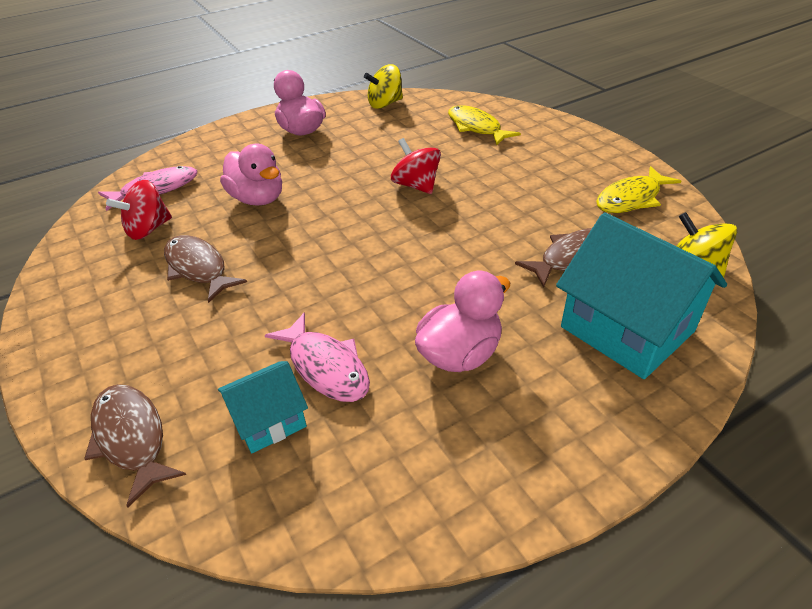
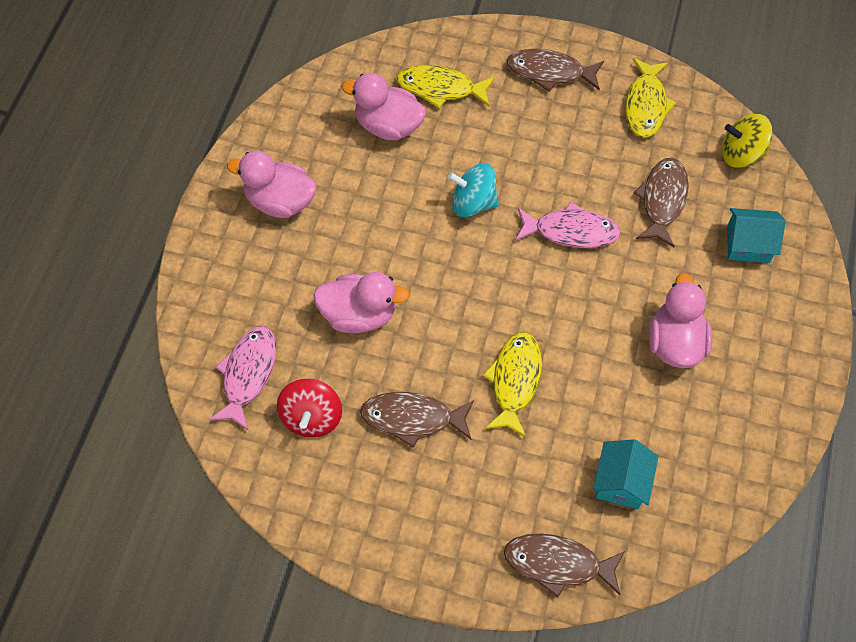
camera: 45 degrees left, 20 degrees up
(295, 293) = (515, 381): none -> yellow fish
(326, 367) = (608, 419): pink fish -> pink fish (571, 231)
(385, 104) = (314, 106): yellow spinning top -> none
(416, 129) = (388, 126): none -> pink duck
(416, 185) = (473, 203): red spinning top -> turquoise spinning top
(569, 151) = (550, 72): none -> brown fish
(626, 329) = (748, 244): turquoise house -> turquoise house, size x0.54

